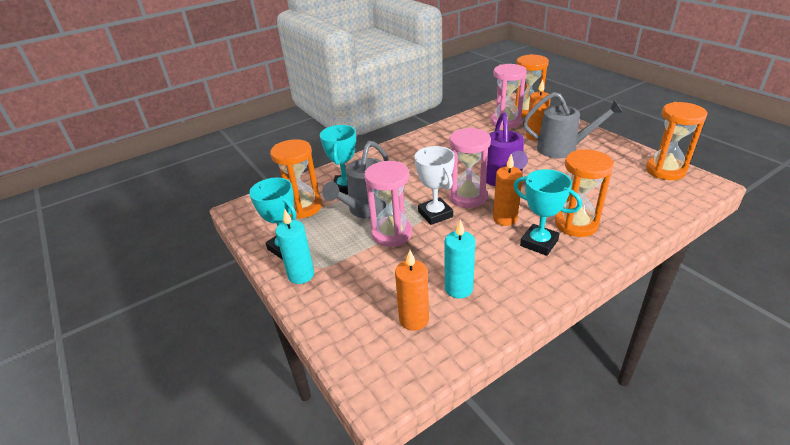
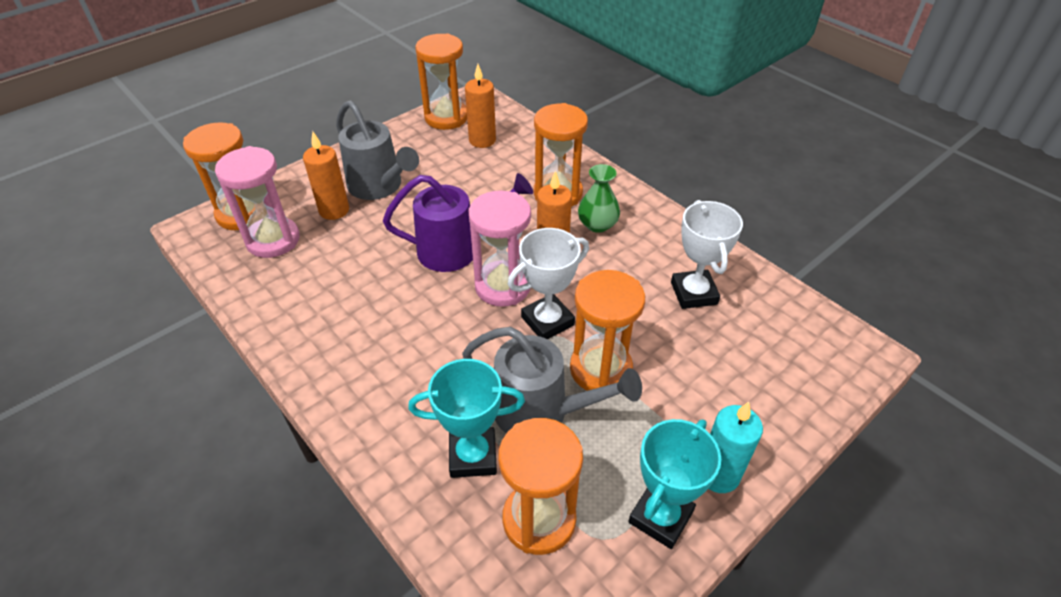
camera: 100 degrees left, 10 degrees up
(392, 234) = (600, 369): pink hourglass -> orange hourglass
(414, 319) = (755, 331): orange candle -> orange candle (482, 140)
(458, 288) = (693, 293): turquoise candle -> white trophy
(539, 243) = (597, 224): turquoise trophy -> green vase
(563, 149) = (379, 187): grey watering can -> grey watering can turned 135 degrees clockwise

